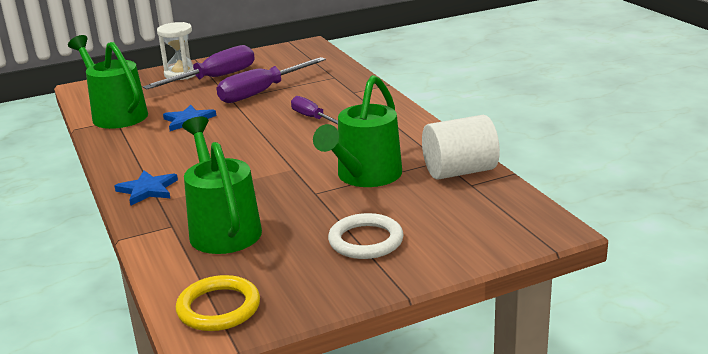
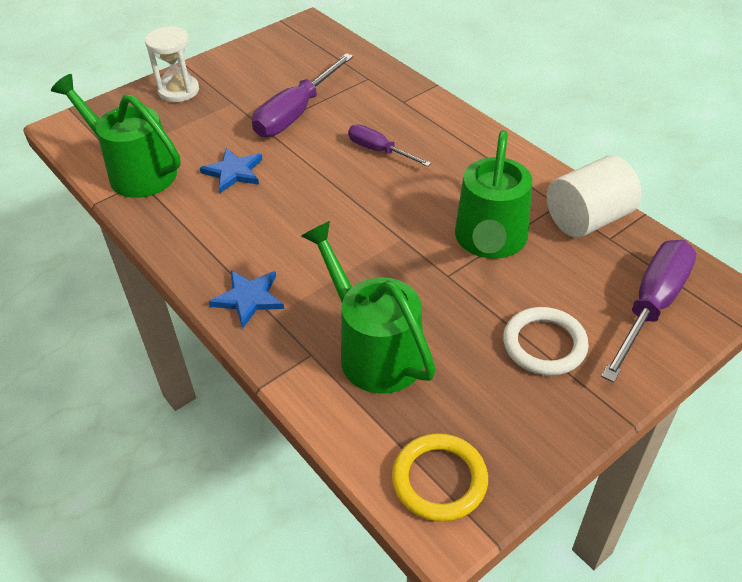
camera: 15 degrees left, 20 degrees up
(215, 78) = (225, 94): purple screwdriver -> purple screwdriver (651, 306)

